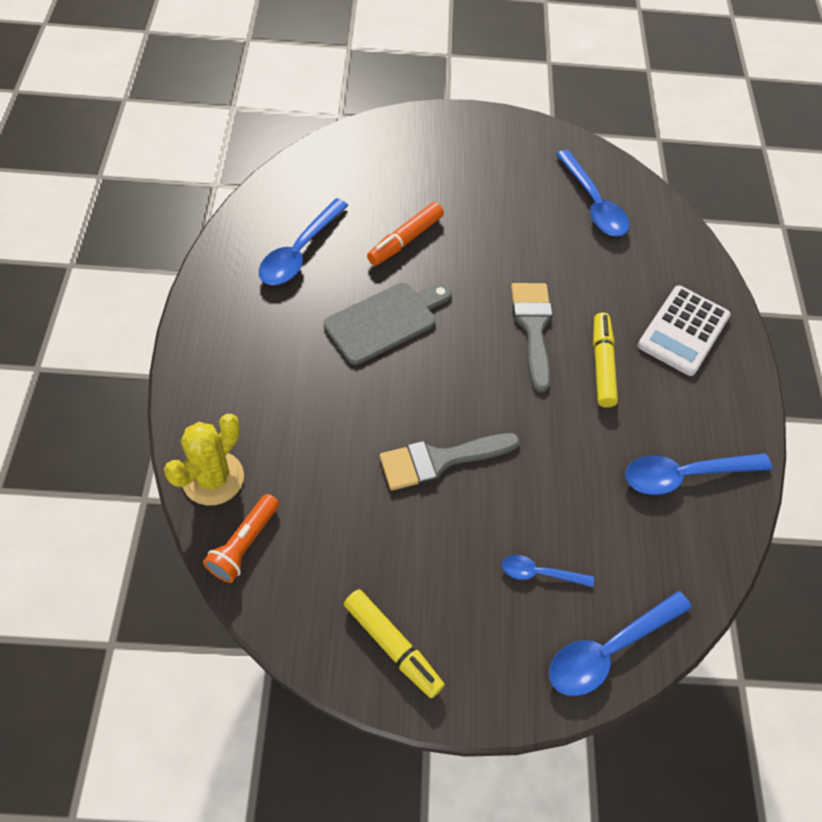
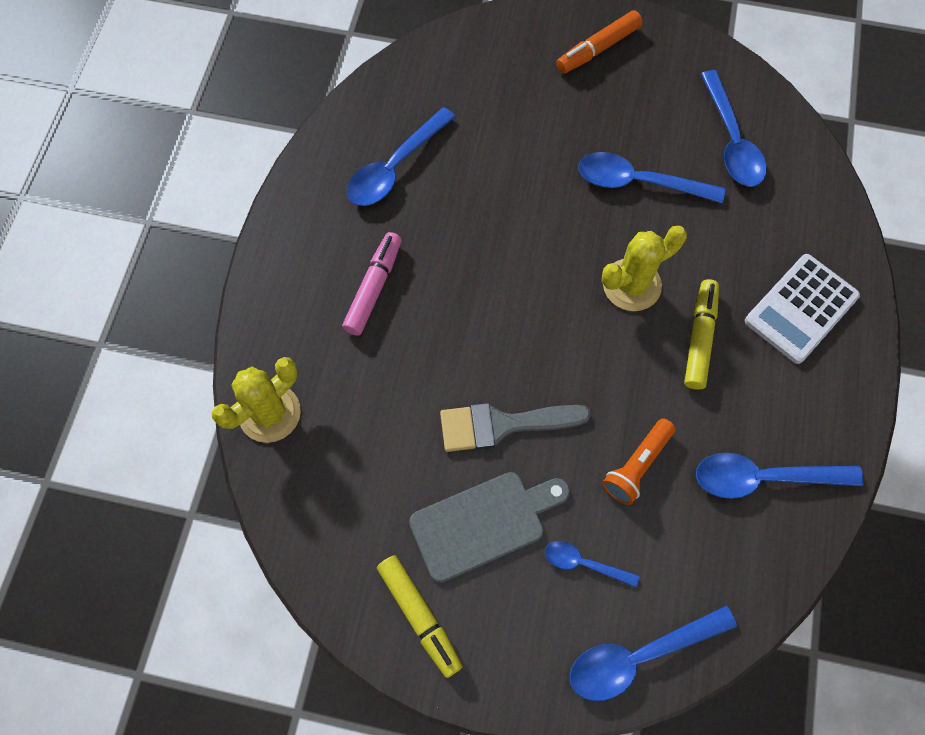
camera: 15 degrees right, 10 degrees up
(244, 544) = (290, 488): orange flashlight -> orange flashlight (637, 466)
(296, 356) = (373, 288): none -> pink marker
(385, 321) = (473, 259): grey cutting board -> grey cutting board (484, 523)
(405, 240) = (511, 165): orange marker -> orange marker (598, 49)
(521, 244) = (638, 182): none -> blue spoon
(533, 327) = (631, 285): grey brush -> yellow cactus

